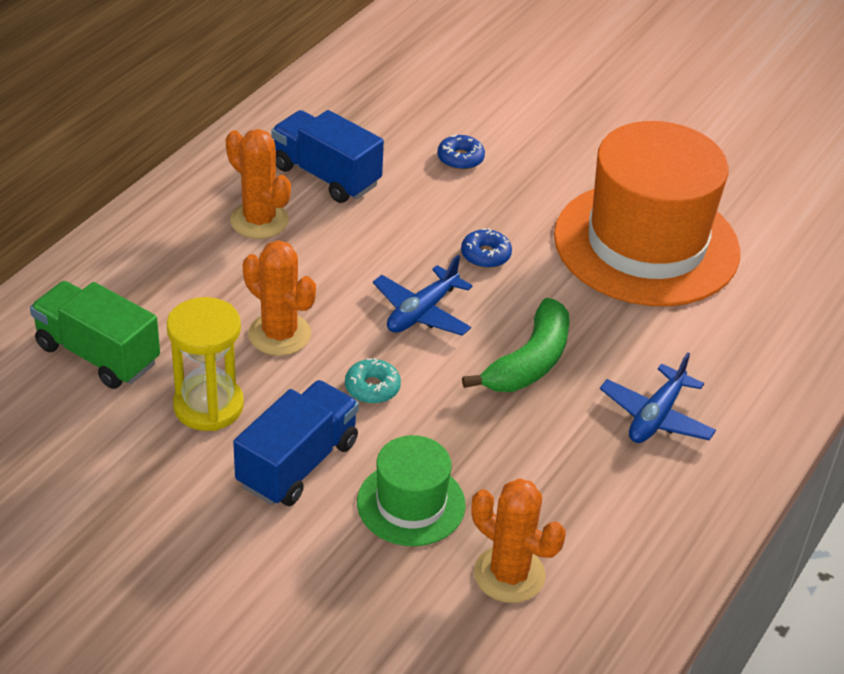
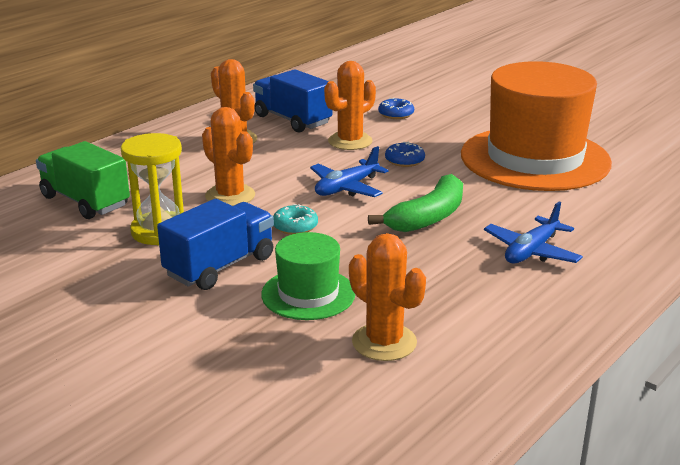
camera: 10 degrees right, 15 degrees down
(410, 218) = (350, 141): none -> orange cactus

